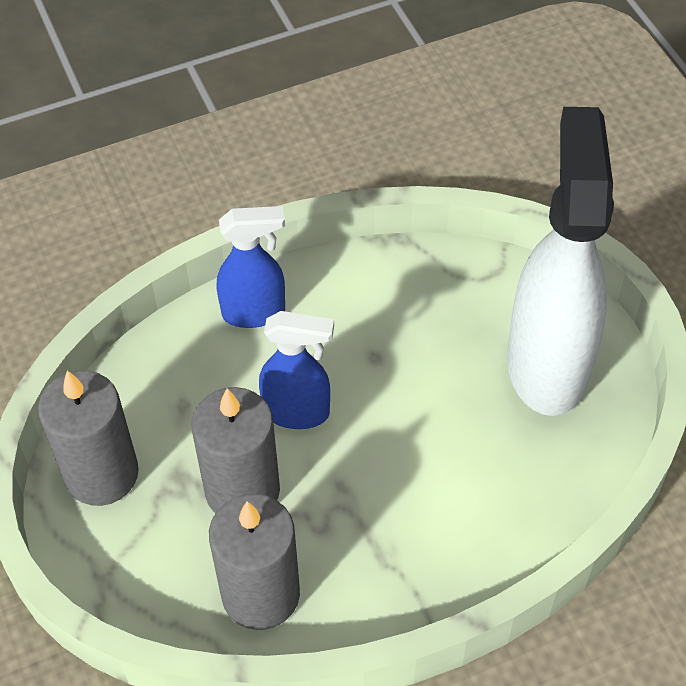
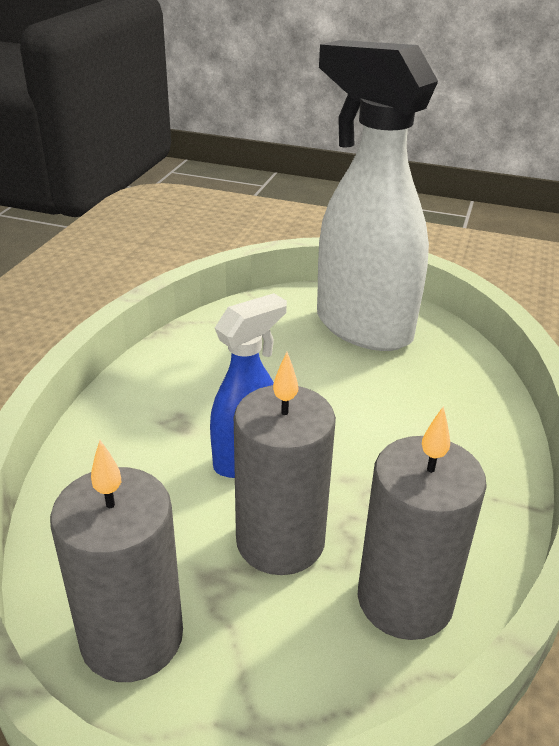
camera: 50 degrees left, 20 degrees down
(255, 312) = (121, 424): blue spray bottle -> none

